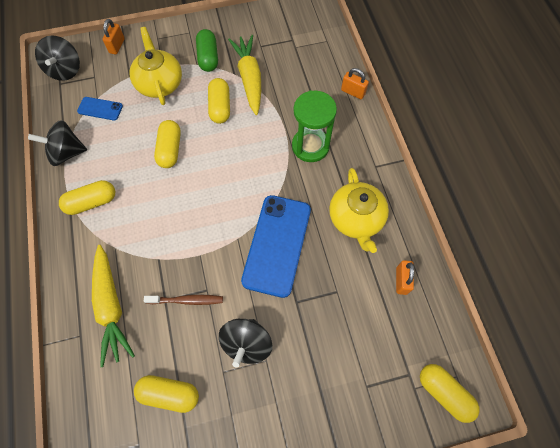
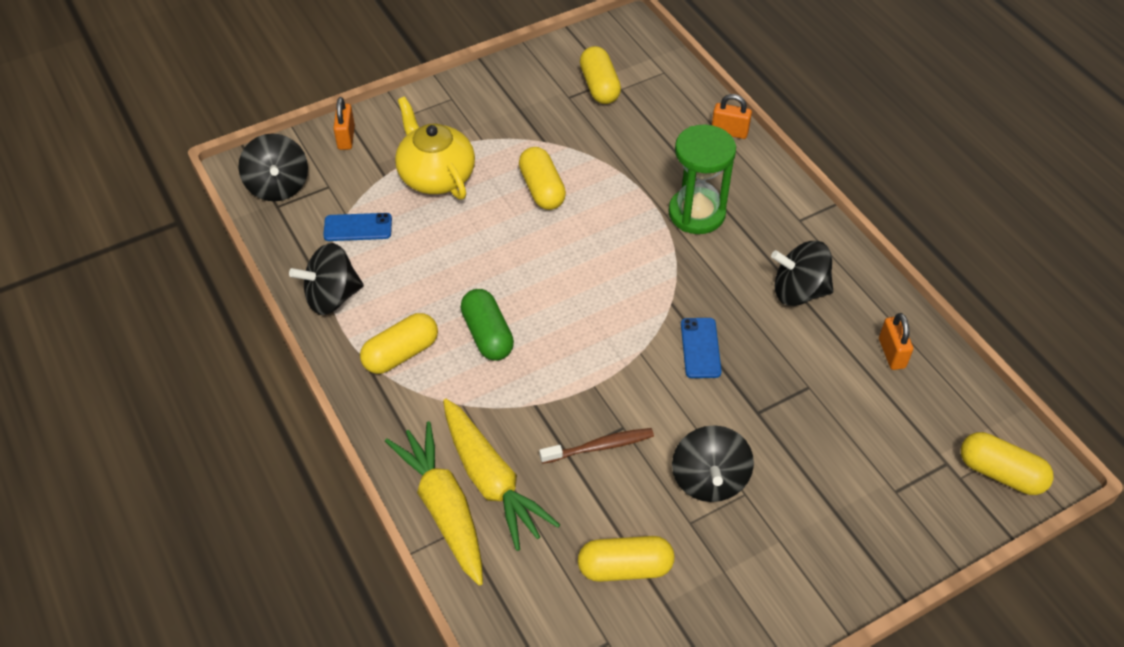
camera: 15 degrees left, 15 degrees down
(170, 149) = (490, 260): yellow capsule -> yellow capsule (599, 86)
(208, 57) = (495, 127): green capsule -> green capsule (487, 335)
(249, 78) = (570, 143): yellow carrot -> yellow carrot (444, 508)
(277, 245) = (700, 348): blue phone -> blue phone, size x0.47
(356, 219) = (798, 291): yellow teapot -> black spinning top

